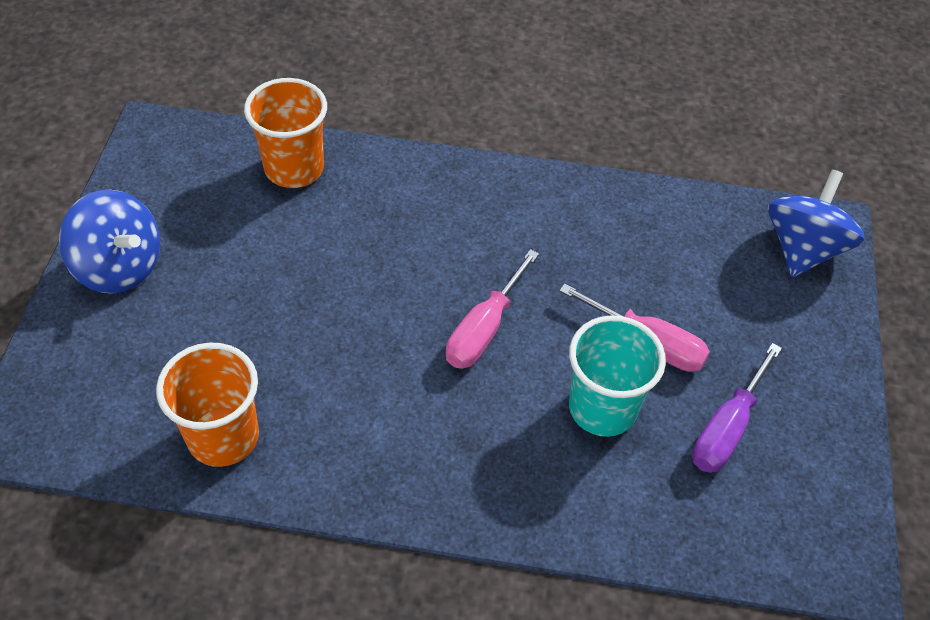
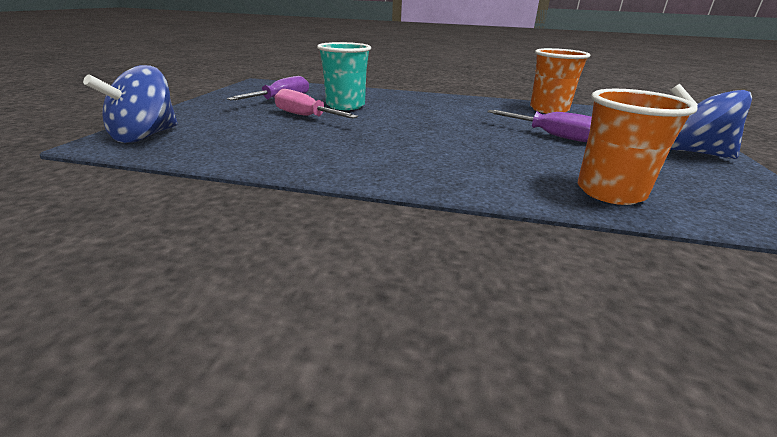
camera: 175 degrees left, 25 degrees down
(281, 304) = (552, 136): none -> purple screwdriver
(483, 329) = (411, 124): pink screwdriver -> none

